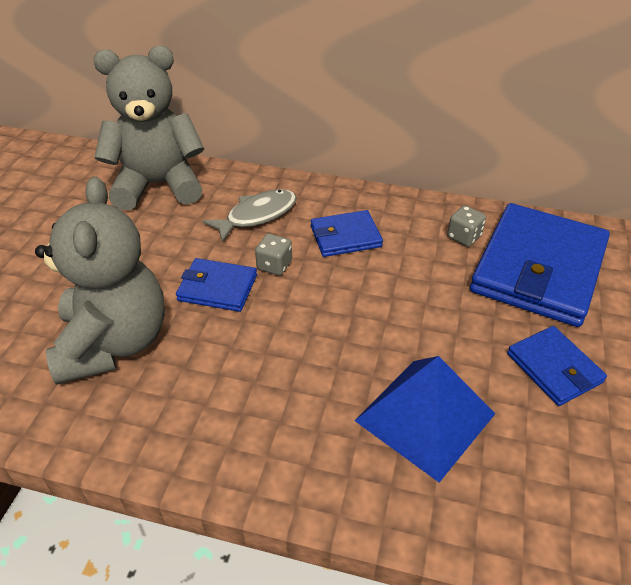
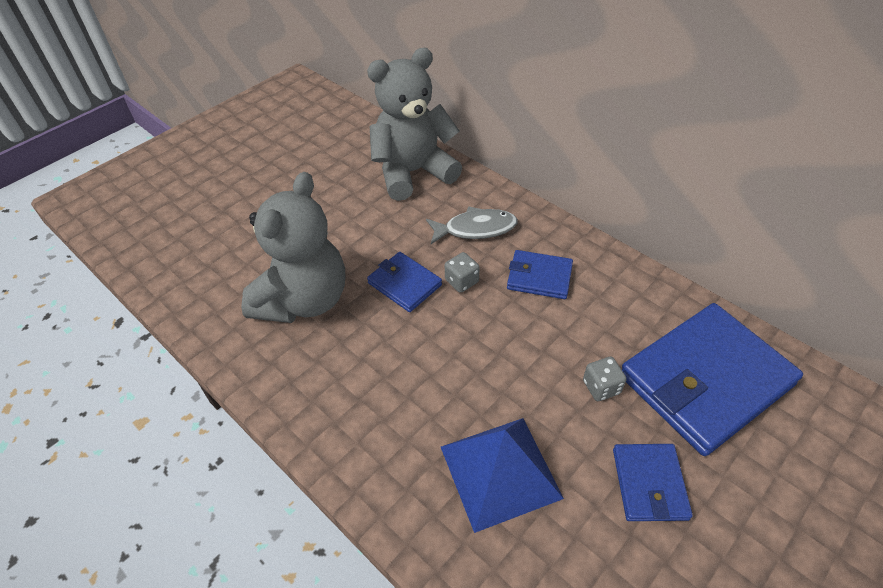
camera: 30 degrees right, 5 degrees up
(158, 185) = (413, 172): grey teddy bear -> grey teddy bear turned 45 degrees counterclockwise
(464, 237) = (651, 319): grey dice -> grey dice (601, 387)

